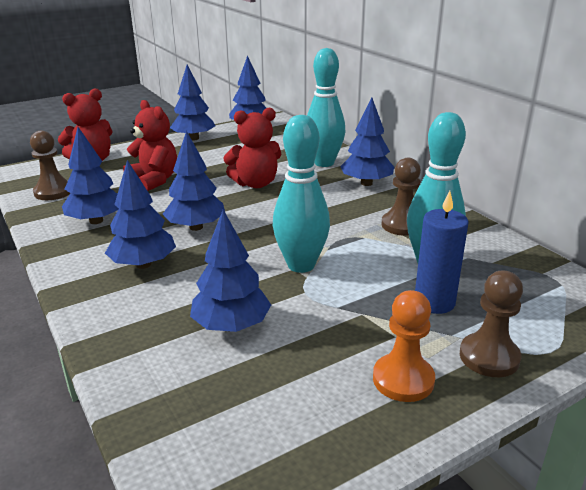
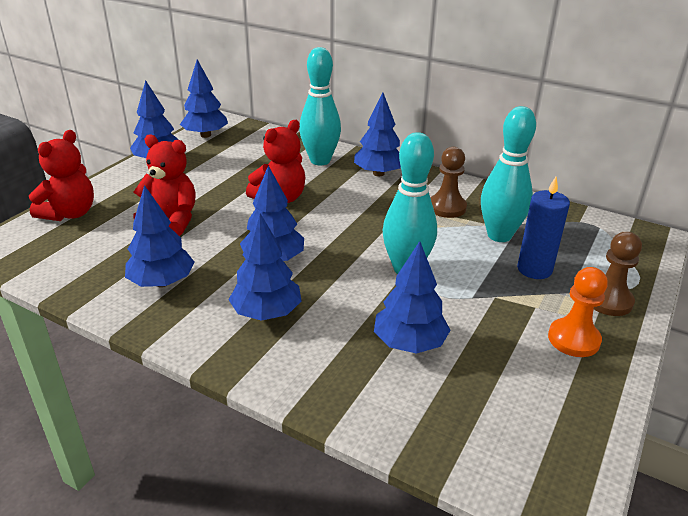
camera: 30 degrees left, 5 degrees up
(53, 192) = (69, 263): brown pawn -> none

